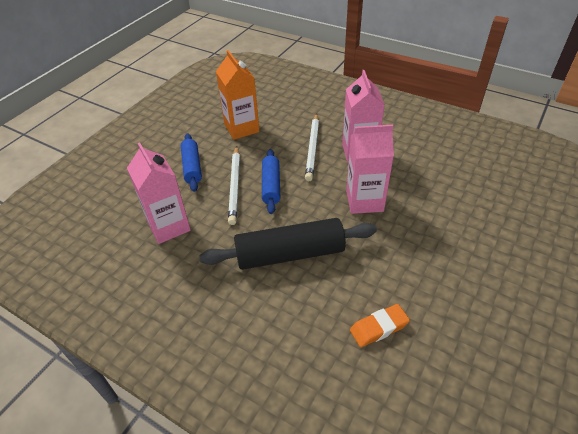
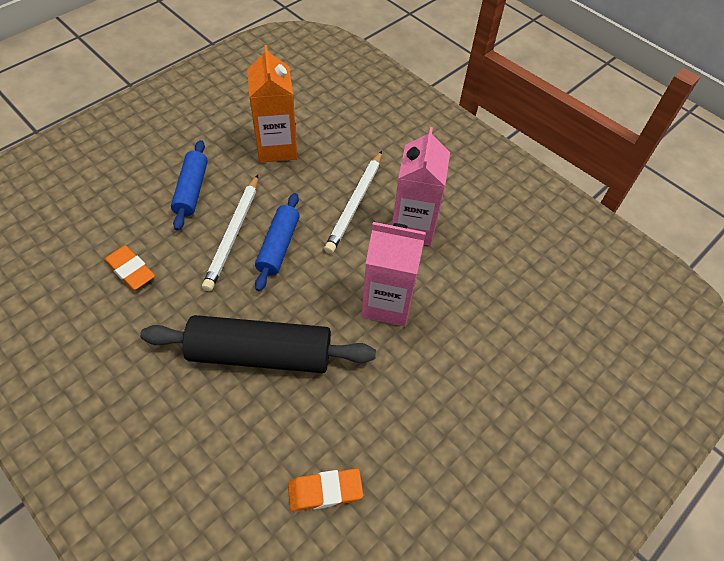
camera: 10 degrees right, 10 degrees up
(169, 226) = (131, 270): pink carton -> orange eraser

